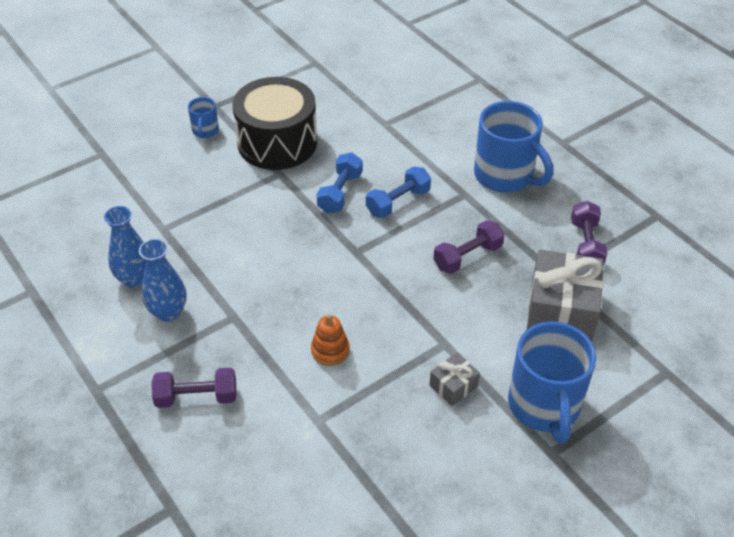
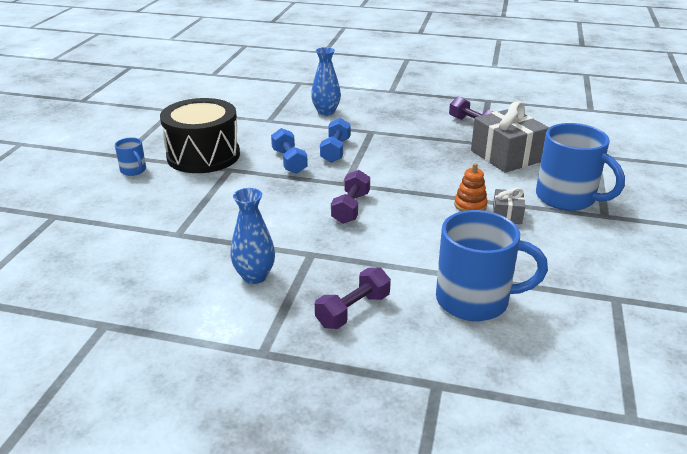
camera: 40 degrees left, 15 degrees down
(135, 279) = (196, 271): blue vase -> blue vase (326, 112)
(330, 351) = (407, 237): orange stacking toy -> orange stacking toy (470, 205)
(467, 257) = (418, 156): purple dumbbell -> purple dumbbell (351, 208)
(505, 176) = (382, 115): blue mug -> blue mug (475, 300)

